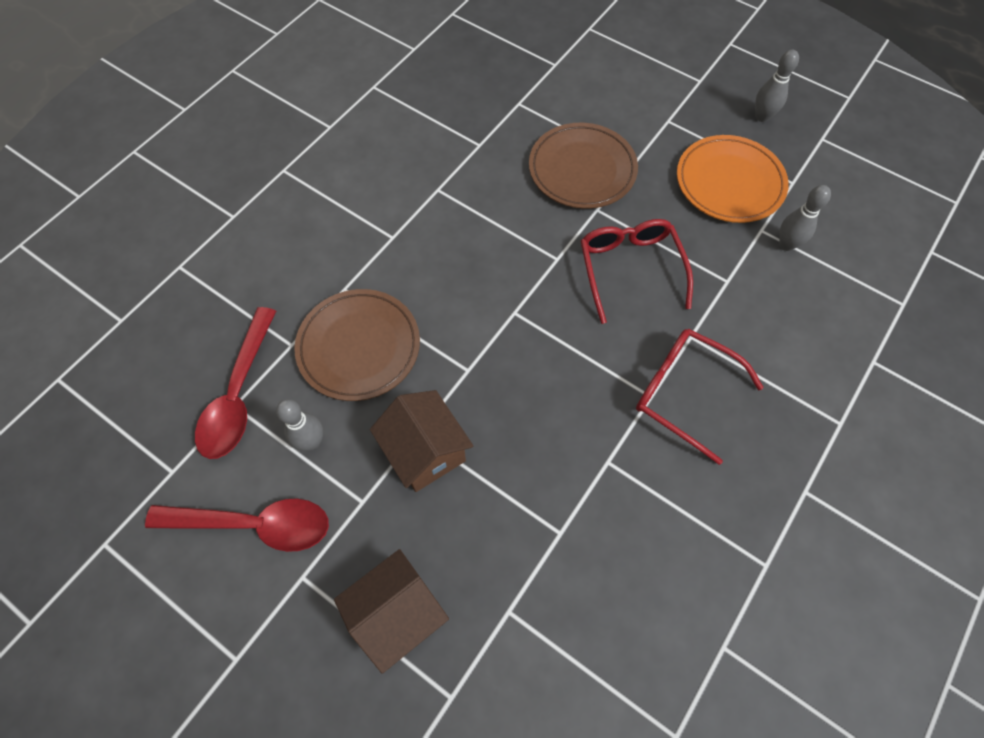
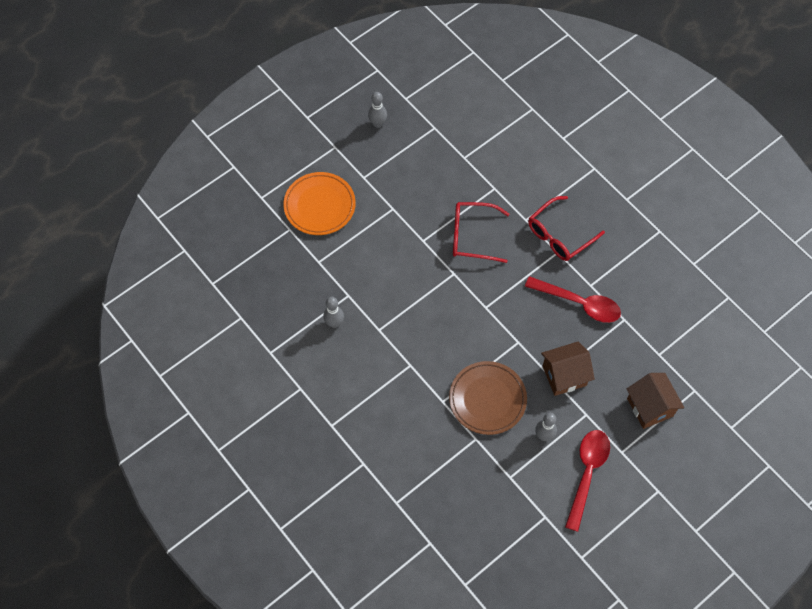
camera: 75 degrees left, 0 degrees up
(239, 394) = (503, 473): red spoon -> red spoon (579, 303)
(582, 170) = (389, 240): brown plate -> none
(729, 183) = (424, 161): orange plate -> orange plate (319, 206)
(786, 244) = (478, 149): grey bowling pin -> grey bowling pin (334, 323)

